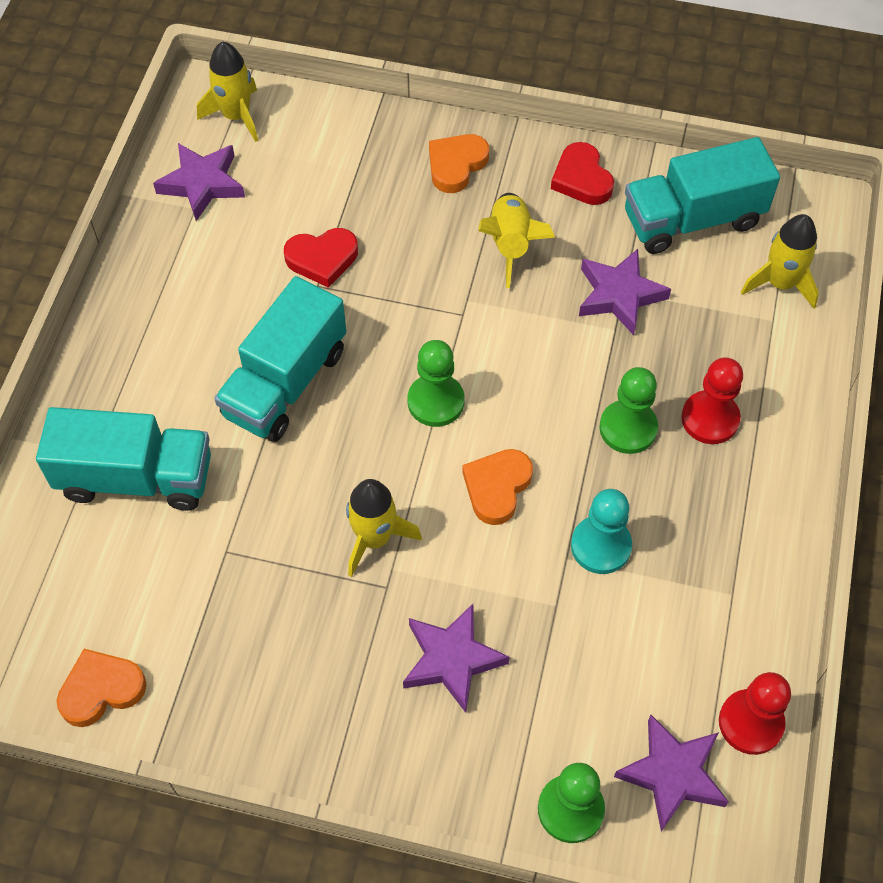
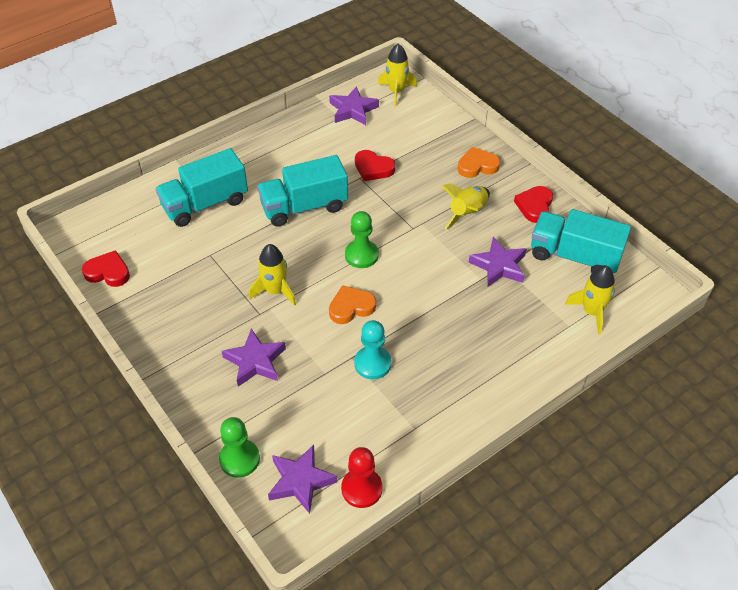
camera: 40 degrees right, 10 degrees down
(101, 690) = (108, 272): orange heart -> red heart
(136, 477) = (205, 204): turquoise truck -> turquoise truck turned 105 degrees clockwise
(628, 428) = (440, 324): green pawn -> none
(710, 419) = (487, 347): red pawn -> none

